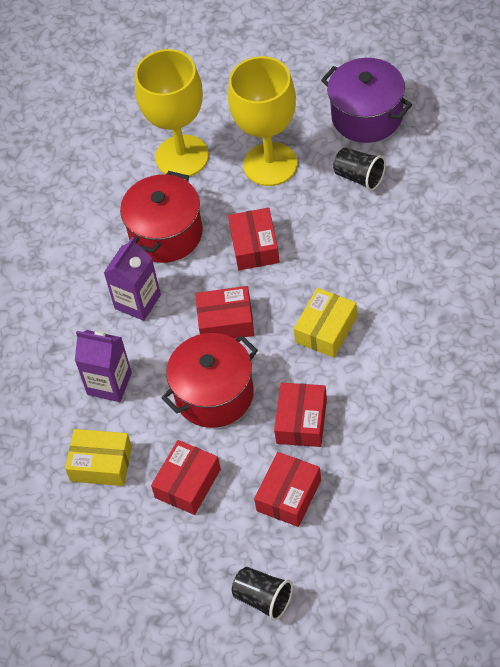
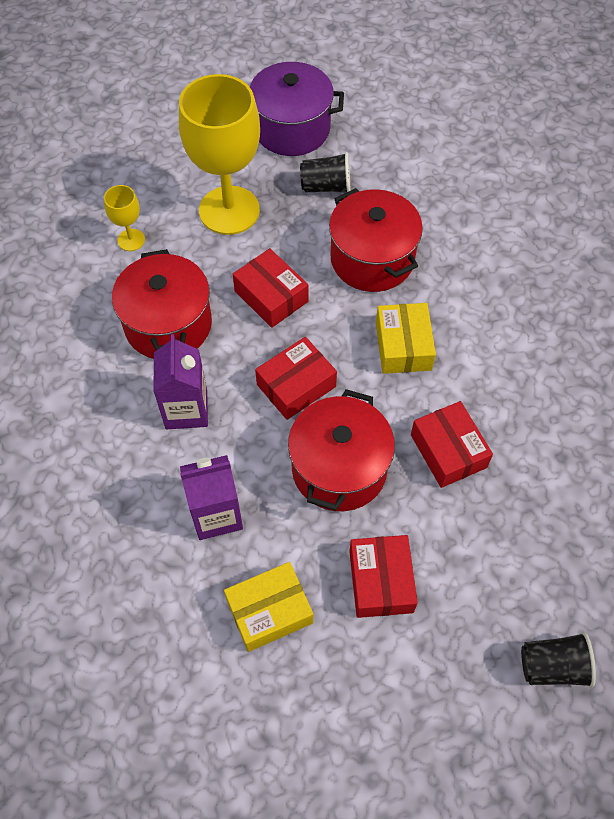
camera: 40 degrees left, 5 degrees up
(182, 156) = (131, 240): yellow goblet -> yellow goblet, size x0.44
(289, 495) = (494, 536): red box -> none
(352, 252) = (372, 259): none -> red pot

